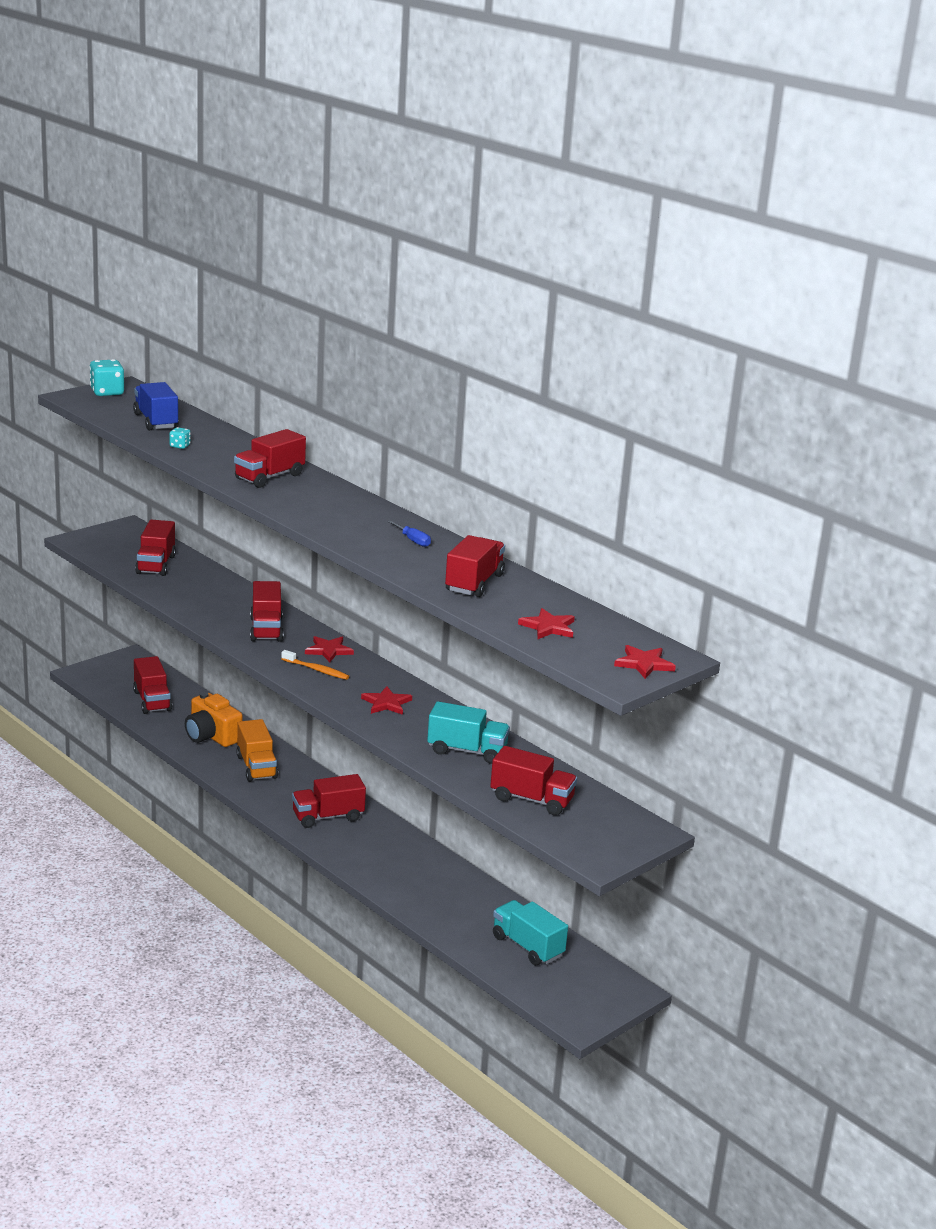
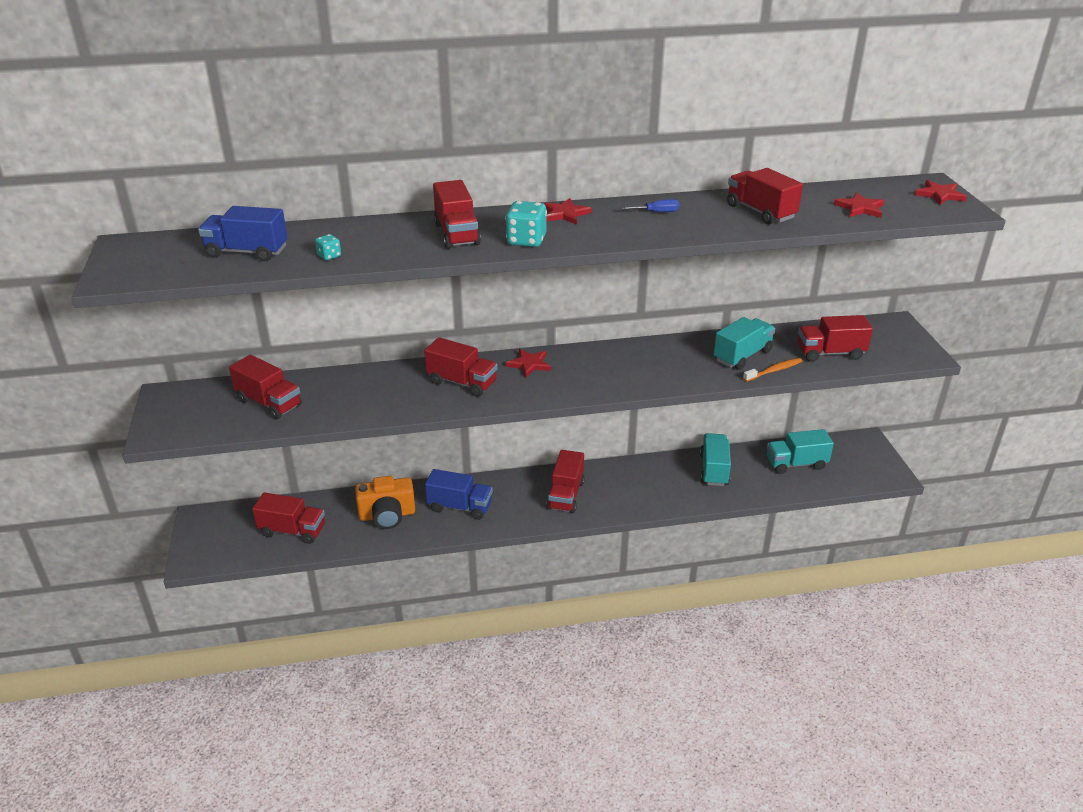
camera: 55 degrees left, 10 degrees up
(107, 392) = (128, 258): turquoise dice -> turquoise dice (526, 240)
(256, 767) = (460, 507): orange truck -> blue truck
(316, 670) = (558, 381): orange toothbrush -> orange toothbrush (773, 371)
(386, 703) = (642, 366): red star -> red star (565, 214)
(458, 894) = (714, 470): none -> turquoise truck
(531, 799) = (830, 353): red truck -> red truck turned 150 degrees counterclockwise

